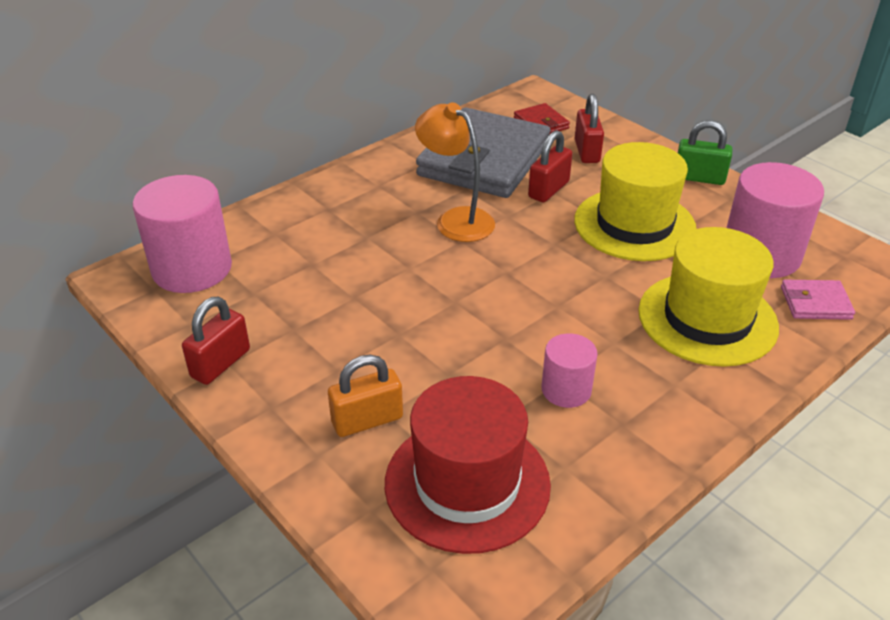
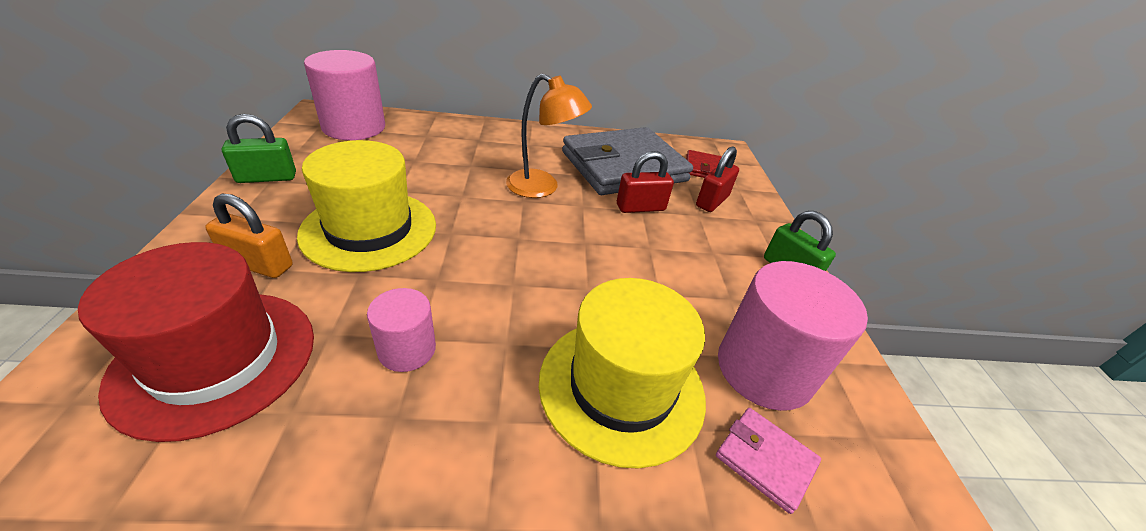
camera: 35 degrees right, 0 degrees up
(221, 363) = (267, 177): red padlock -> green padlock
(456, 219) = (542, 188): orange lamp -> orange lamp turned 120 degrees clockwise
(634, 224) = (673, 269): yellow hat -> yellow hat (369, 229)

